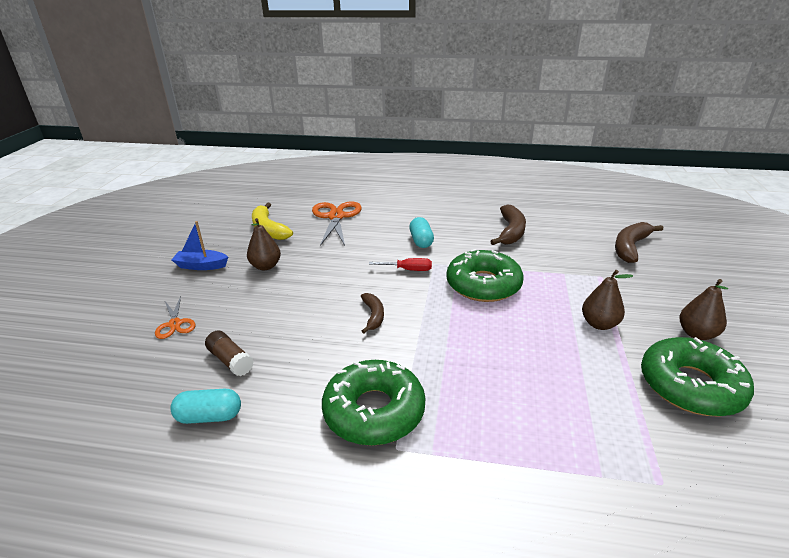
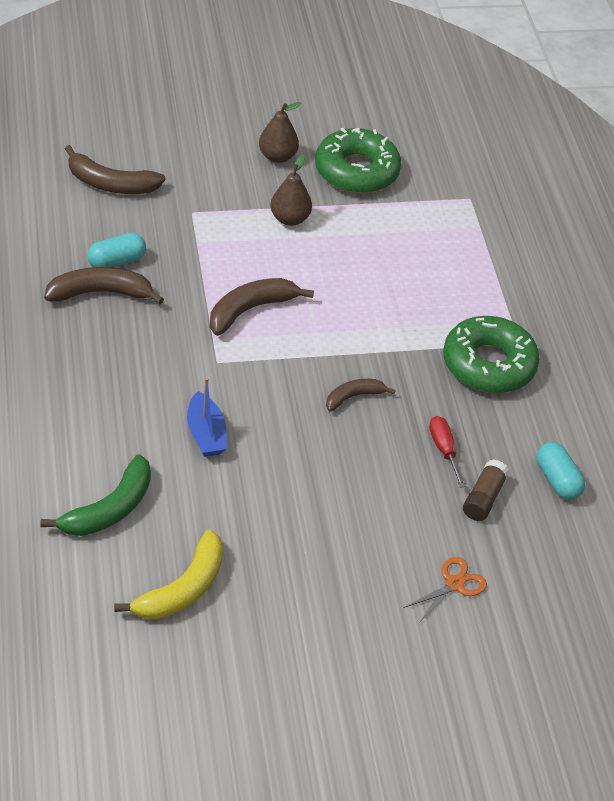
camera: 115 degrees left, 15 degrees up
(201, 266) = (322, 627): blue boat -> blue boat (206, 434)
(266, 266) = (293, 544): brown pear -> none
(336, 217) = (110, 509): orange scissors -> green banana
(408, 270) = (243, 385): red screwdriver -> red screwdriver (444, 450)
(421, 241) = (159, 385): turquoise capsule -> turquoise capsule (117, 261)
(483, 285) = (250, 310): green donut -> brown banana

